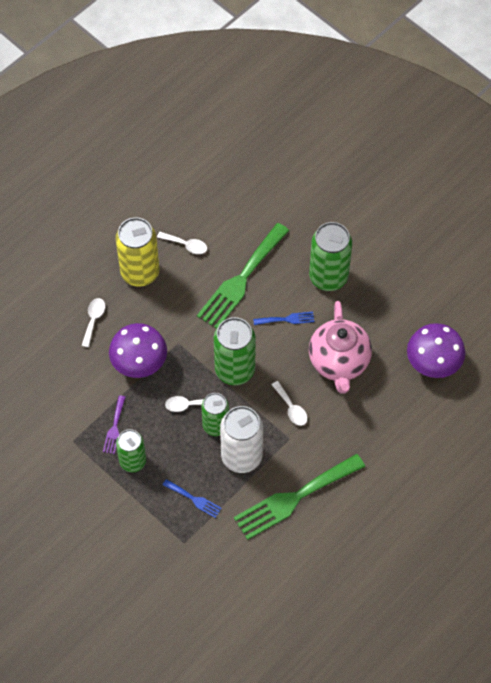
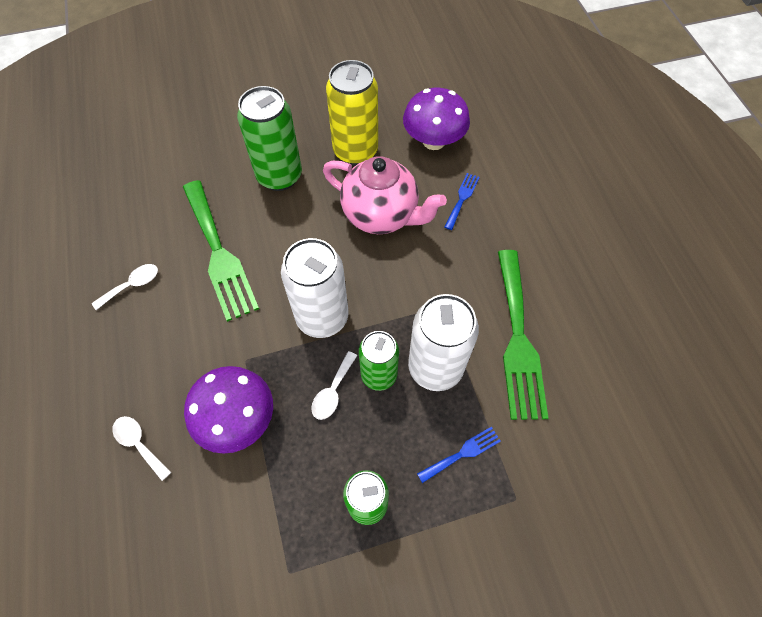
camera: 60 degrees left, 0 degrees up
(114, 427) = (305, 501): purple fork -> none
(140, 272) = (123, 353): yellow can -> yellow can (355, 151)
(234, 370) = (322, 317): green can -> white can
(287, 319) = (298, 236): blue fork -> blue fork (462, 199)
(291, 408) = (405, 285): white spoon -> none

